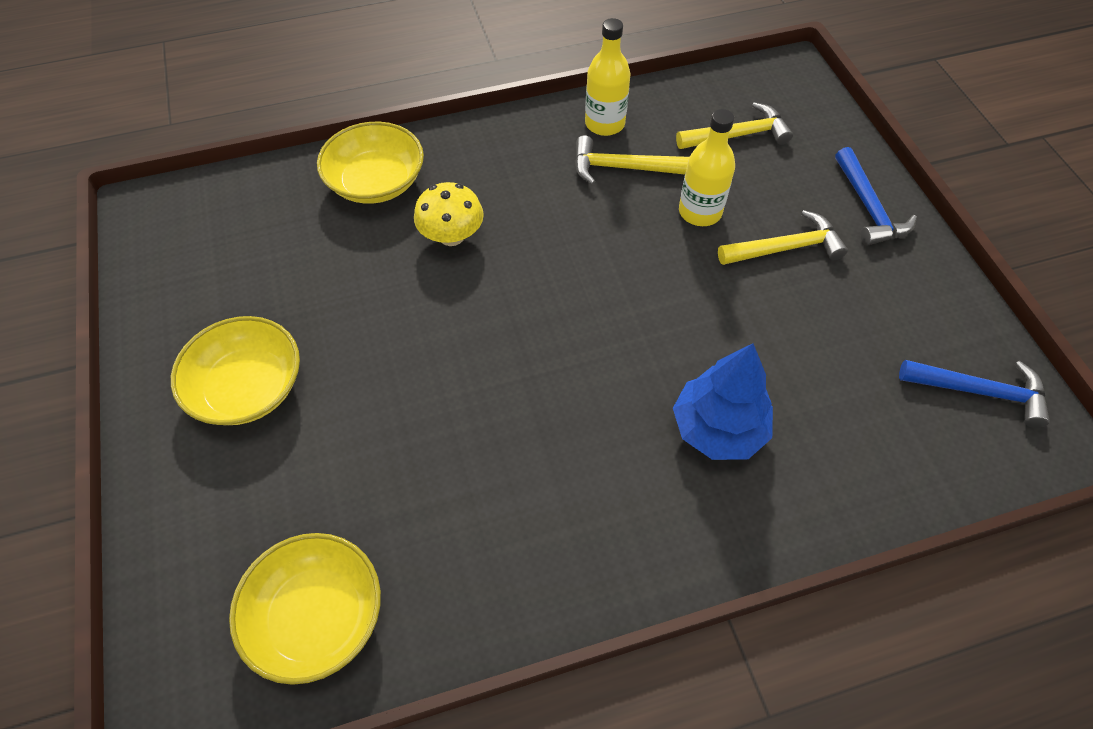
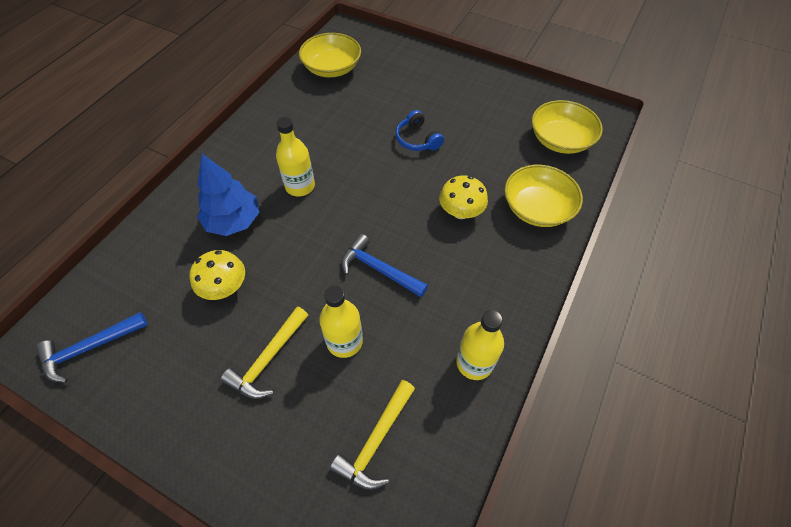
camera: 135 degrees right, 0 degrees up
(248, 387) = (449, 98): yellow bowl -> yellow bowl (560, 140)
(375, 358) = (417, 139): none -> blue headphones
(592, 412) = (300, 186): none -> yellow bottle
(621, 168) = (425, 334): yellow hammer -> none
(785, 349) = (225, 287): none -> yellow mushroom
(868, 208) = (229, 450): blue hammer -> blue hammer (378, 269)

